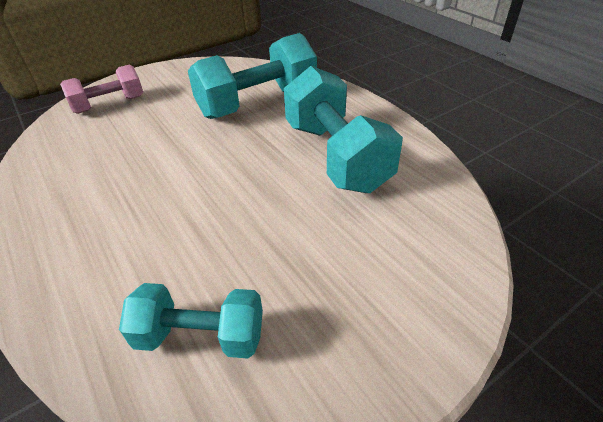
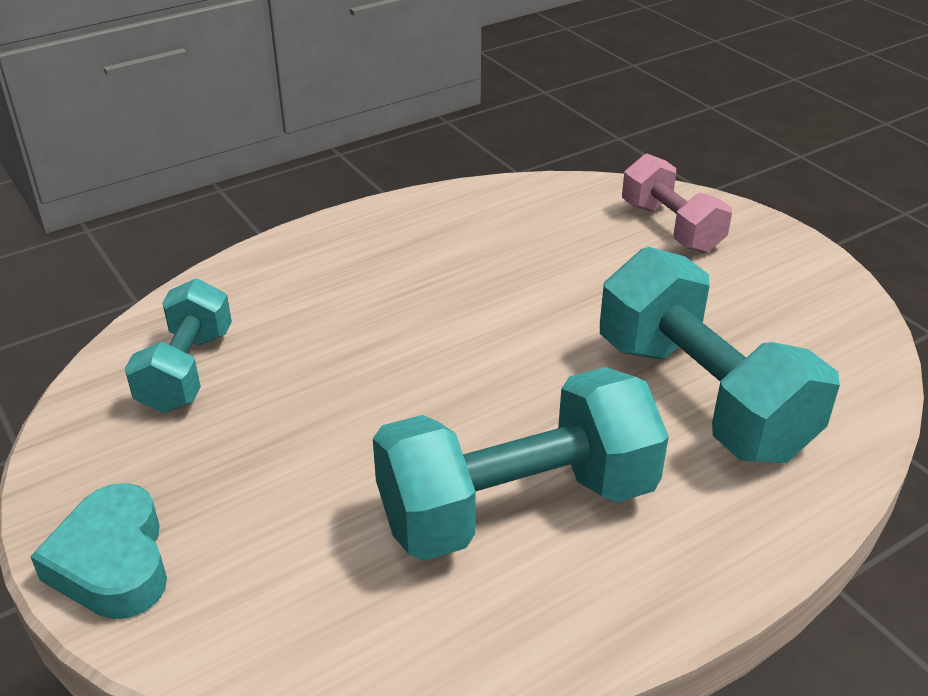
camera: 90 degrees right, 5 degrees down
(419, 336) = (112, 562): none -> turquoise heart

